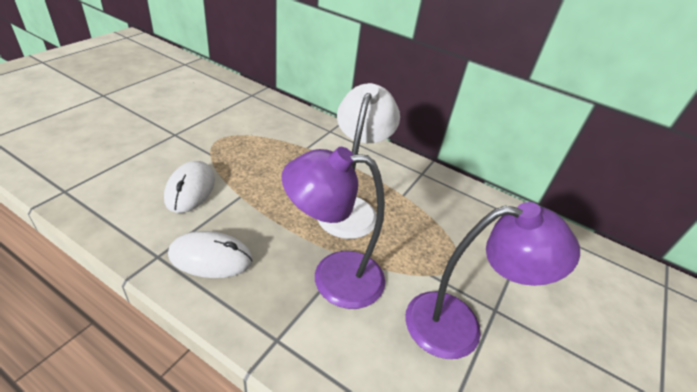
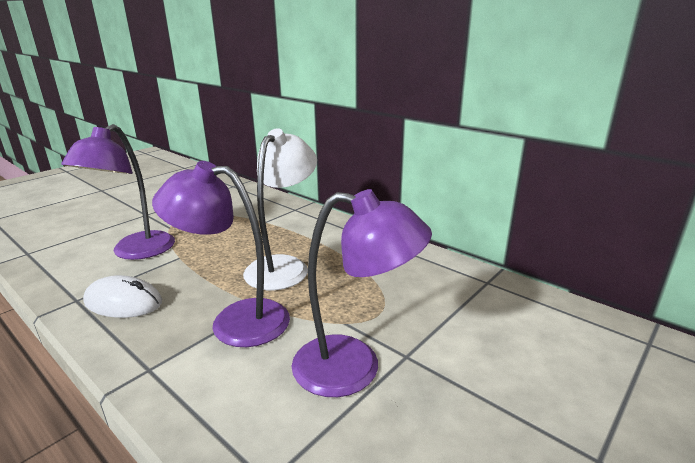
camera: 15 degrees right, 15 degrees down
(190, 189) = (135, 252): white mouse -> purple lamp

